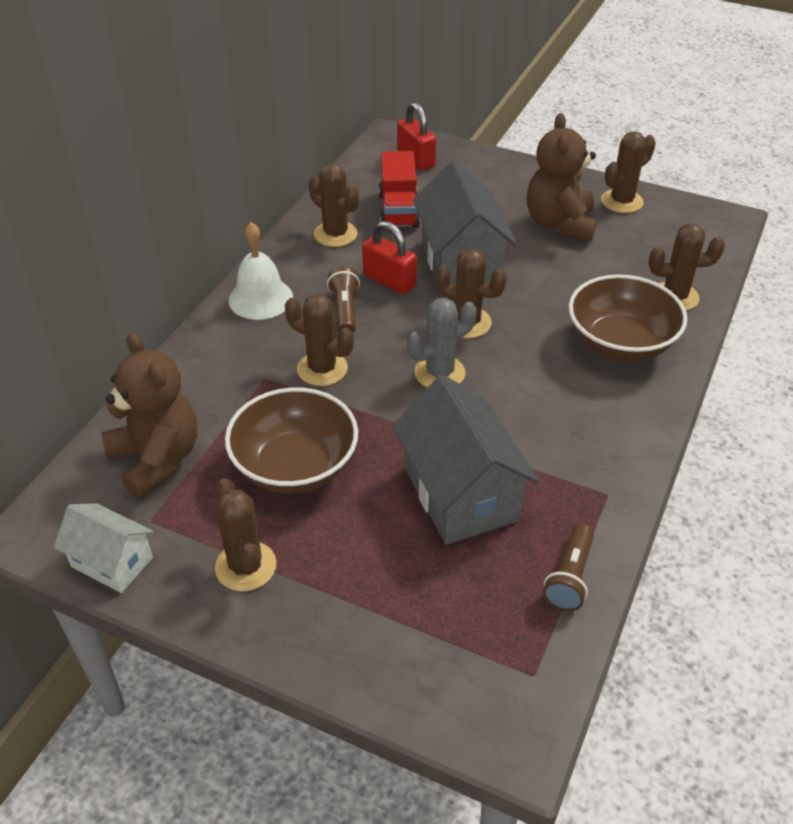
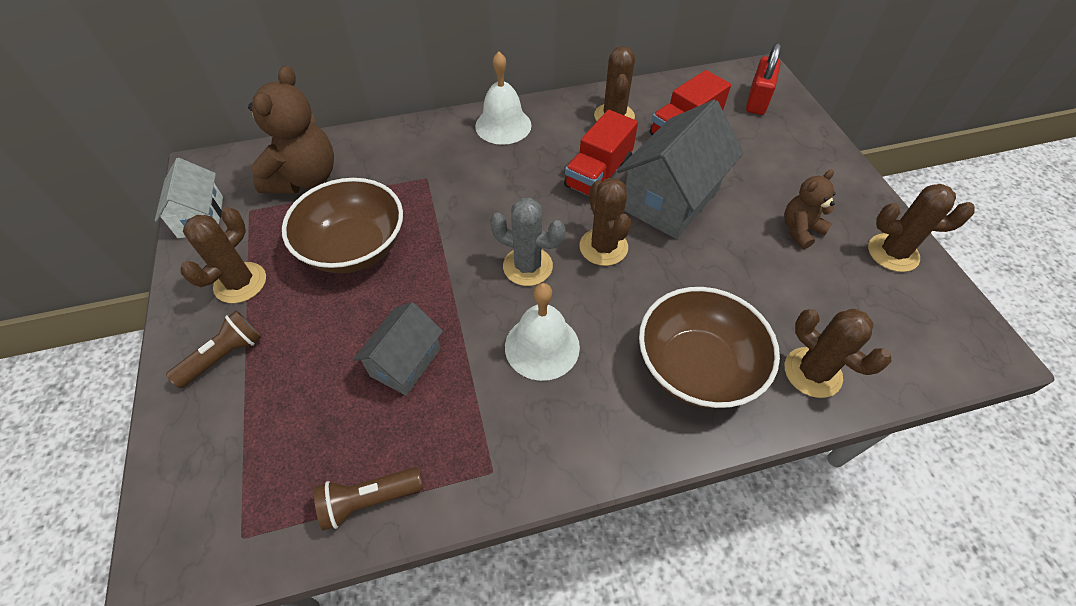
camera: 50 degrees right, 10 degrees up
(322, 369) = (464, 200): brown cactus -> none
(345, 310) = (538, 172): brown flashlight -> brown flashlight (224, 356)
(389, 281) = (598, 174): red padlock -> red truck
(460, 494) = (405, 362): grey house -> grey house, size x0.58
(525, 408) = (542, 346): none -> white bell
(559, 224) = (800, 230): brown teddy bear -> brown teddy bear, size x0.56

